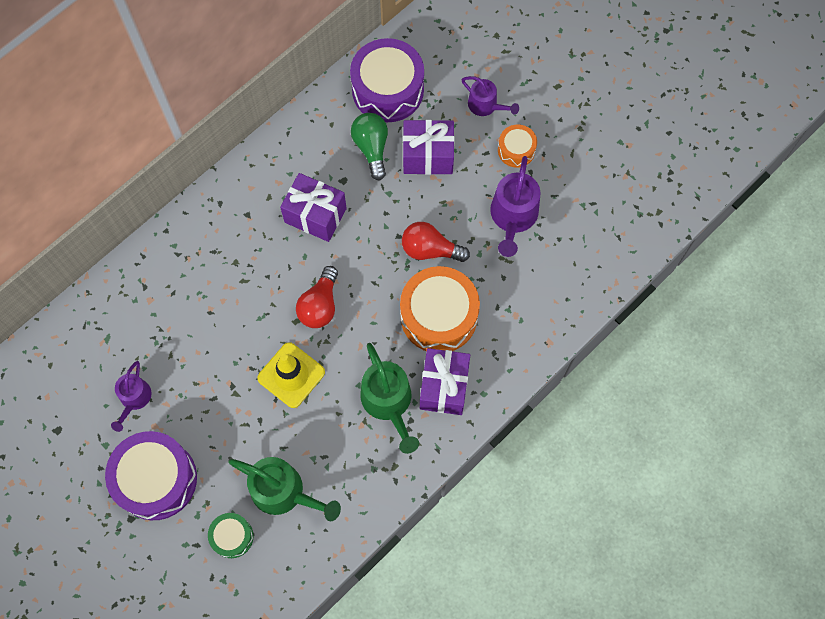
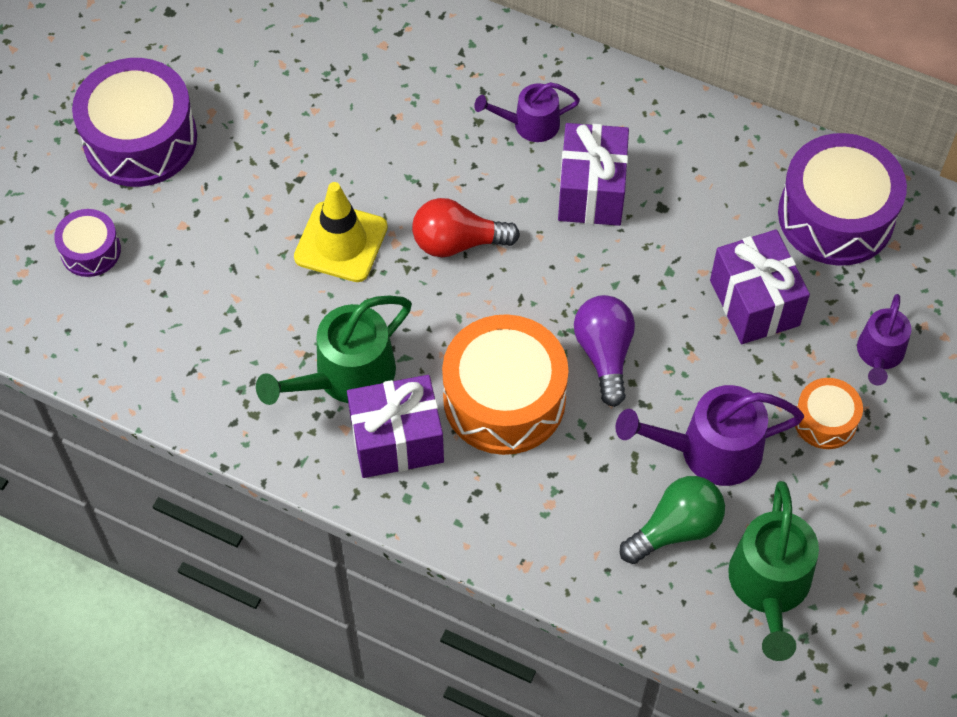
camera: 70 degrees right, 10 degrees down
(134, 399) = (240, 77): purple watering can -> purple watering can (530, 124)
(232, 537) = (90, 251): green drum -> purple drum
(283, 492) = (171, 290): green watering can -> green watering can (769, 586)
(372, 148) = (730, 226): green light bulb -> green light bulb (675, 529)
(430, 250) = (604, 354): red light bulb -> purple light bulb

